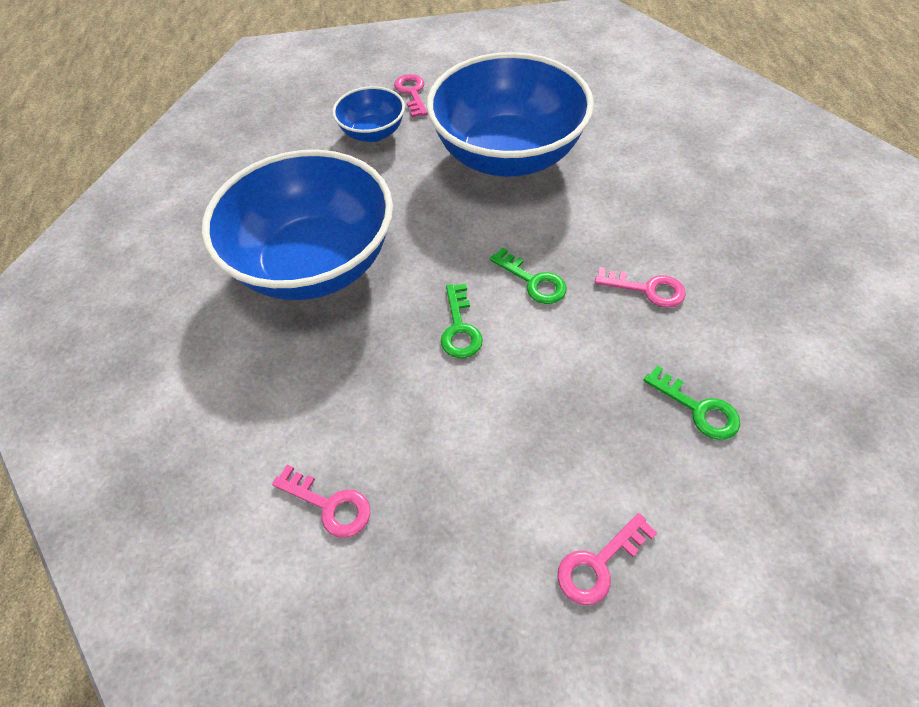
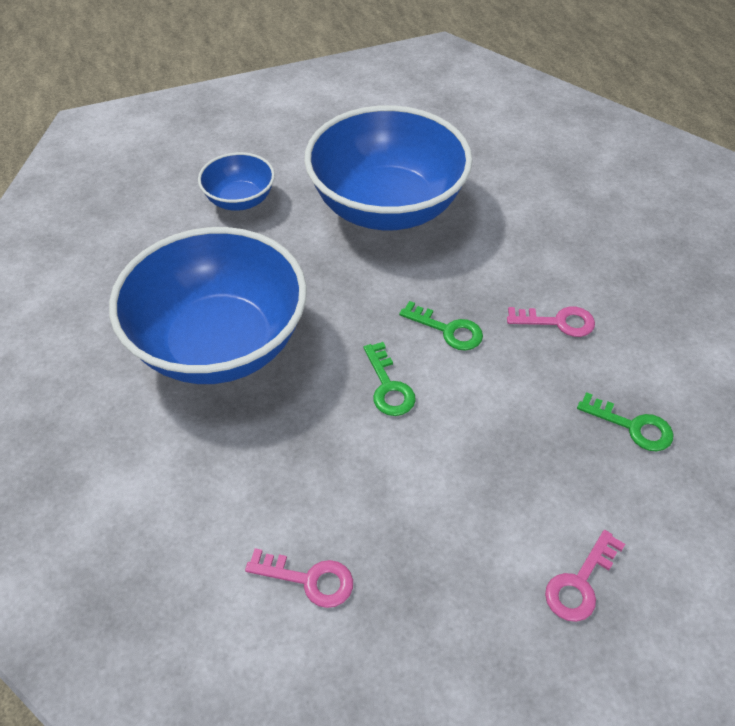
camera: 15 degrees left, 5 degrees down
(412, 93) = (269, 153): pink key -> none

